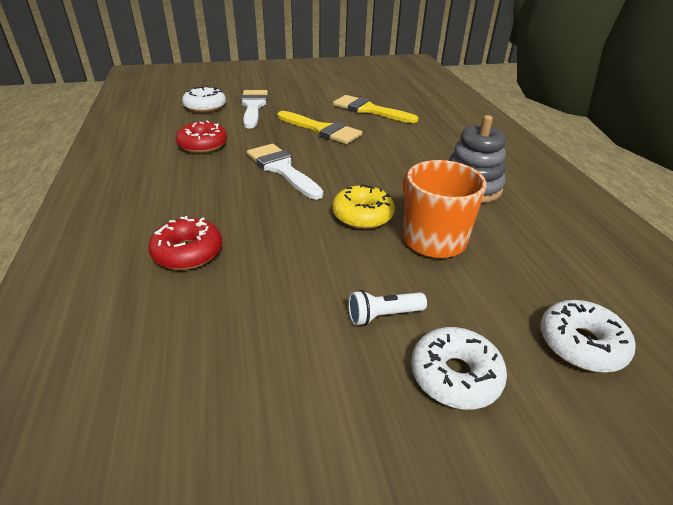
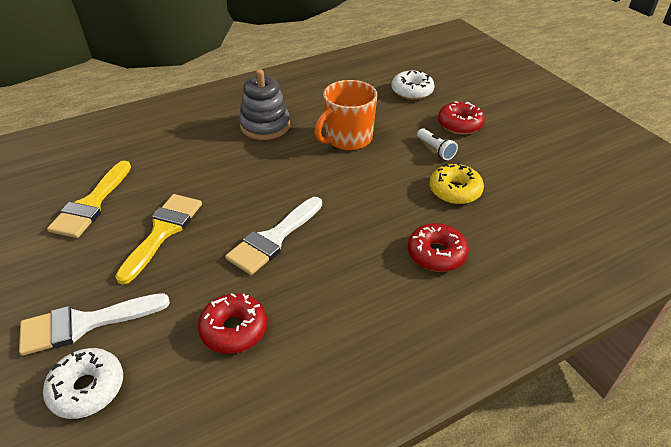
camera: 105 degrees left, 5 degrees up
(362, 215) = (334, 173): yellow donut -> yellow donut (455, 191)
(455, 375) = (459, 124): white donut -> red donut

